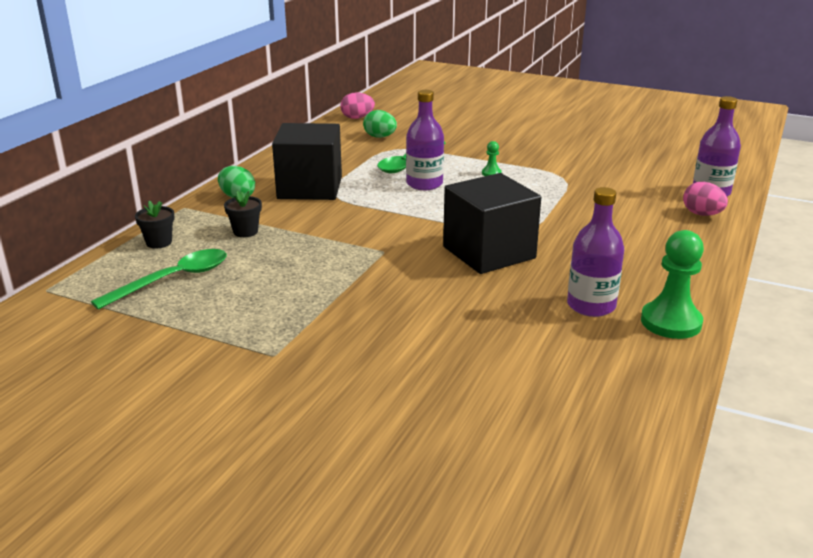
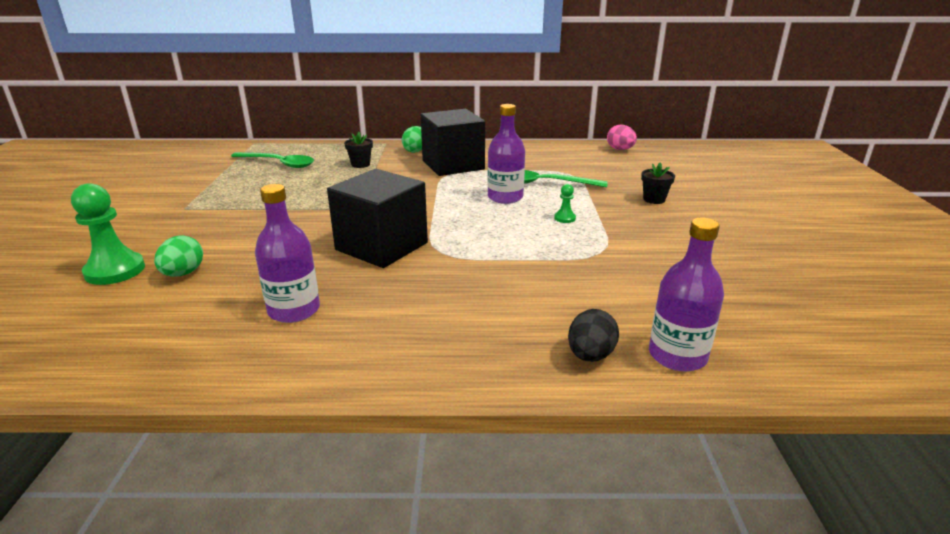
camera: 65 degrees right, 0 degrees up
(159, 242) = (329, 149): black flower pot -> black flower pot (654, 199)
(380, 137) = (589, 164): green egg -> green egg (183, 273)
(671, 322) = (271, 362): green pawn -> green pawn (115, 271)
(702, 214) = (590, 355): pink egg -> black egg

